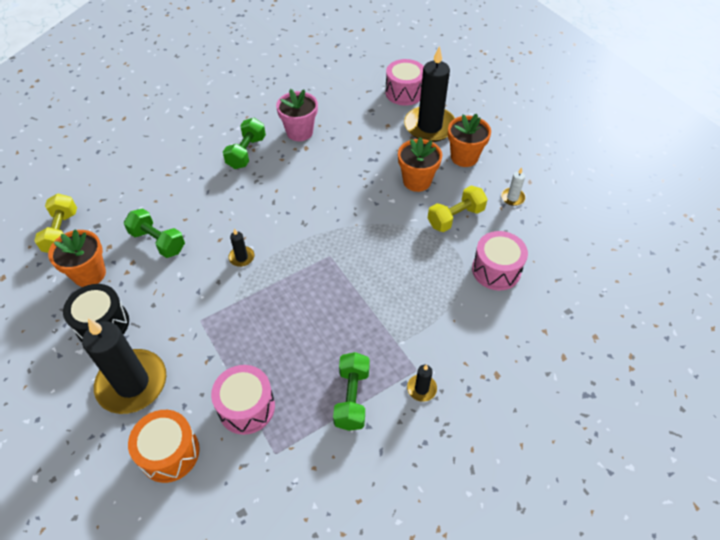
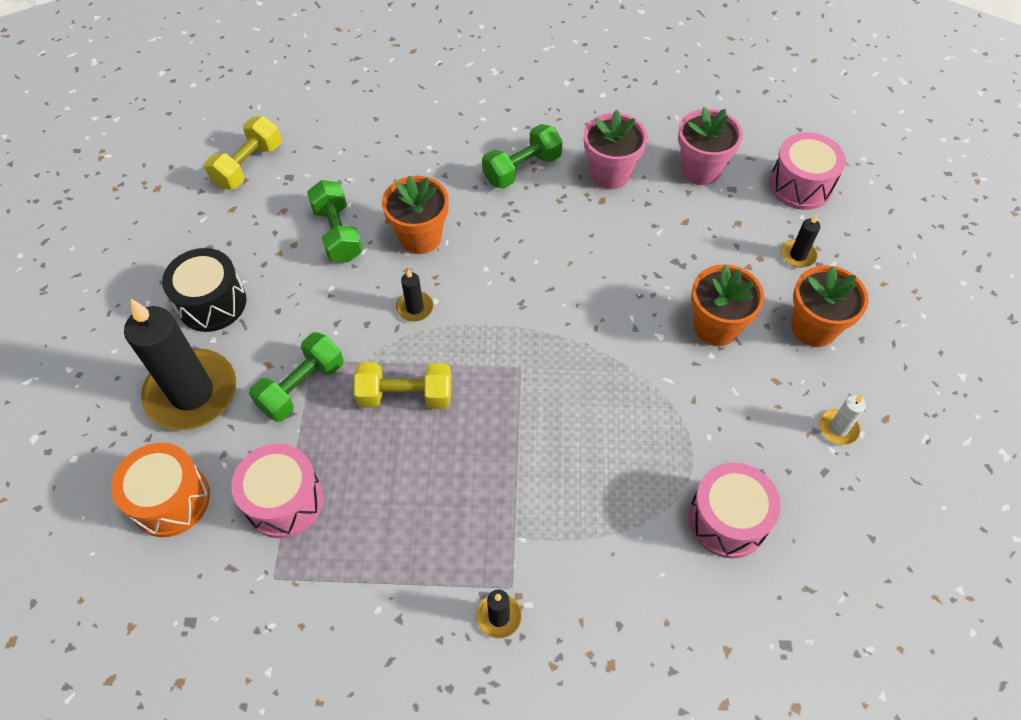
camera: 35 degrees right, 5 degrees up
(89, 274) = (240, 233): orange flower pot -> orange flower pot (420, 237)
(347, 108) = (700, 170): none -> pink flower pot
(352, 398) = (407, 570): green dumbbell -> green dumbbell (302, 387)
(429, 126) = (798, 255): black candle -> black candle, size x0.42
(455, 217) = (729, 410): yellow dumbbell -> yellow dumbbell (405, 396)

